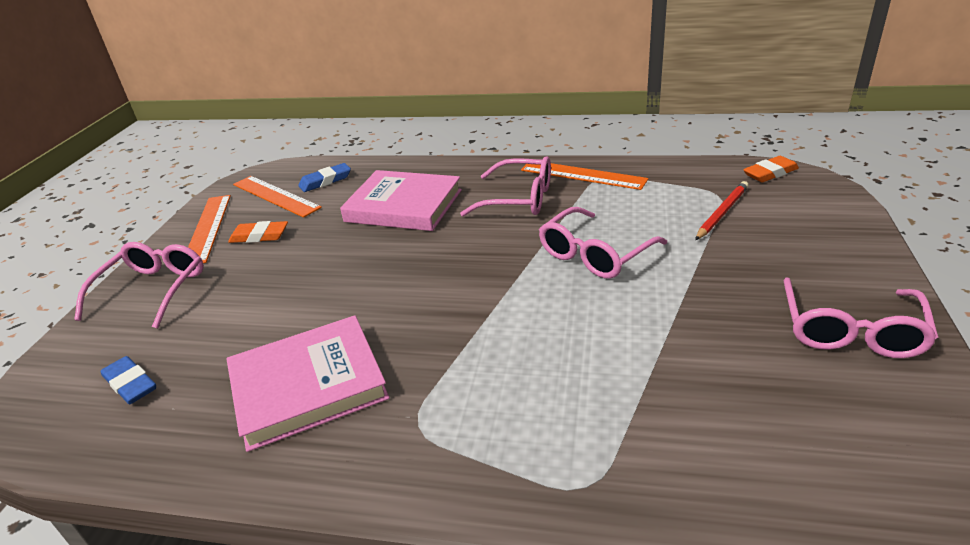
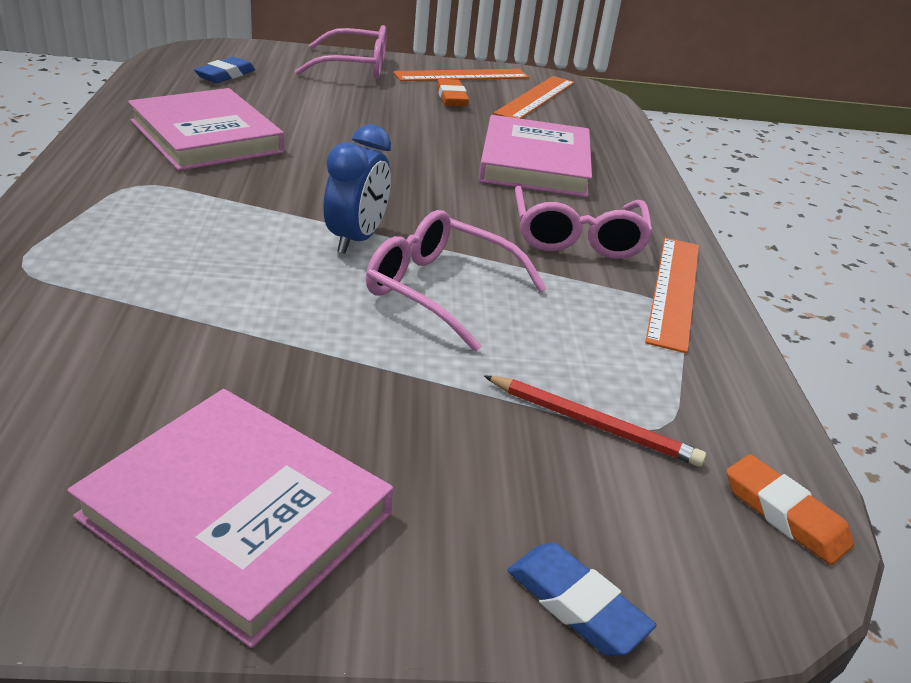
camera: 70 degrees right, 0 degrees up
(325, 181) = (579, 119): blue eraser -> blue eraser (576, 604)
(526, 289) = (356, 239): none -> blue clock
(850, 330) = (237, 515): pink glasses -> pink book

